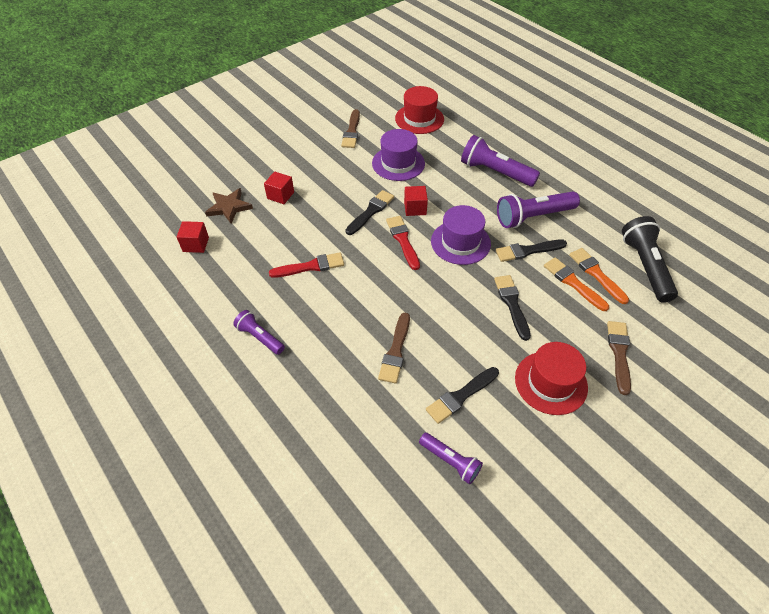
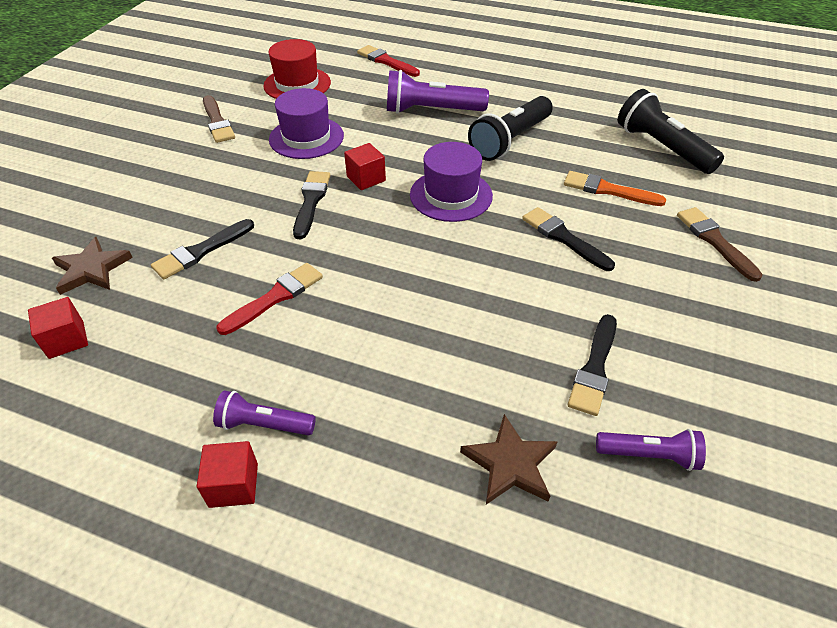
camera: 30 degrees left, 5 degrees down
(280, 195) = (166, 226): red cube -> red cube (233, 485)
(369, 423) = (510, 463): none -> brown star
(395, 351) = (472, 352): brown brush -> none
(403, 240) = (378, 219): red brush -> red brush (386, 61)
(527, 251) = (533, 176): black brush -> black brush (201, 251)
(533, 217) = (510, 140): purple flashlight -> black flashlight
(551, 382) = (677, 303): red hat -> none
(596, 274) = (622, 172): orange brush -> none

